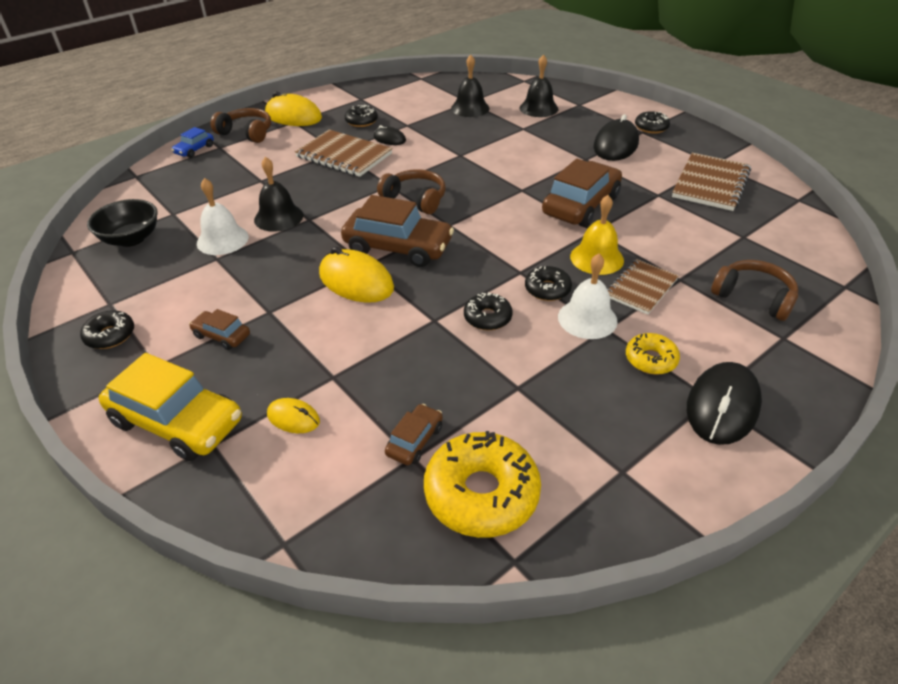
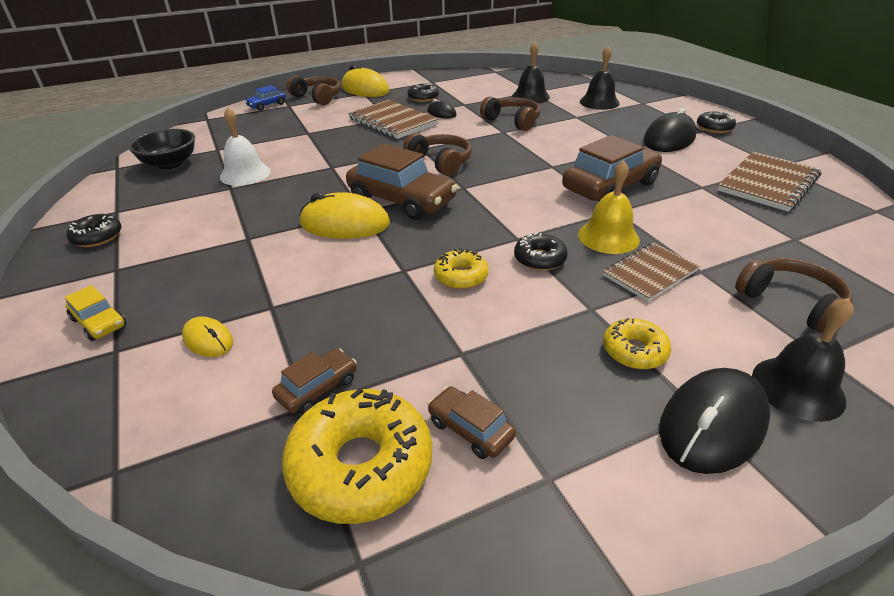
camera: 15 degrees right, 5 degrees down
(177, 421) = (99, 322): yellow car -> yellow car, size x0.49
(222, 336) = (191, 252): brown car -> brown car (470, 429)
(278, 217) = (305, 162): black bell -> black bell (798, 388)
(356, 281) = (345, 223): yellow mouse -> yellow mouse turned 45 degrees counterclockwise
(464, 141) = (512, 121): none -> brown headphones
(487, 317) = (461, 276): black donut -> yellow donut
(587, 318) = (573, 295): white bell -> none

